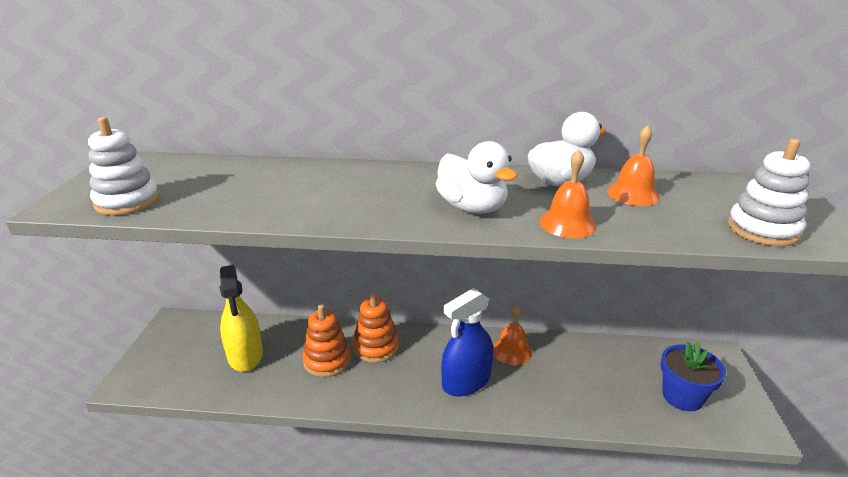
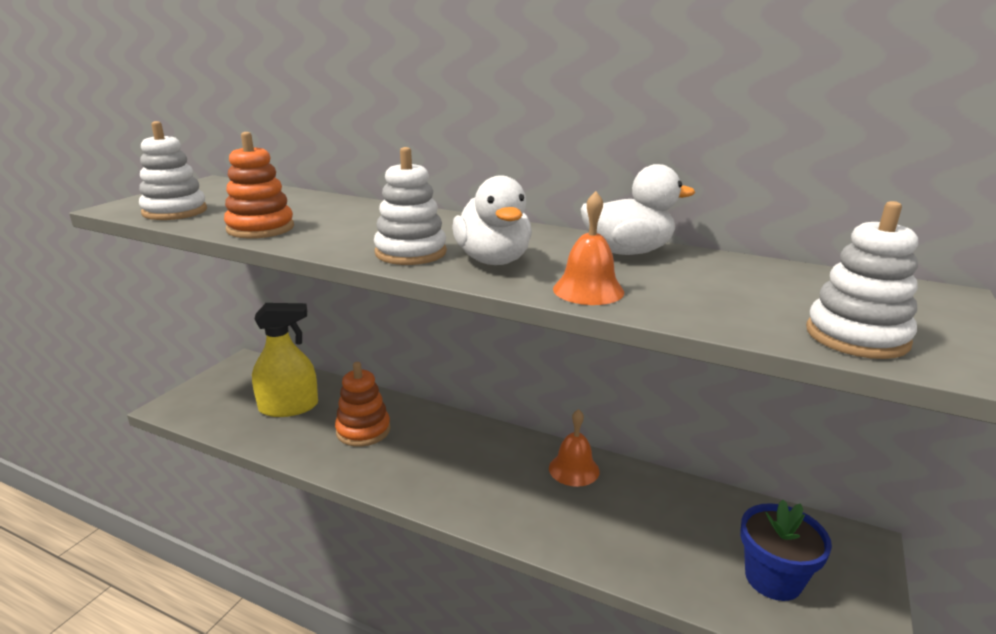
camera: 20 degrees right, 5 degrees down
(245, 355) = (288, 407): yellow spray bottle -> yellow spray bottle turned 105 degrees counterclockwise
(376, 347) = (422, 429): orange stacking toy -> orange stacking toy (260, 228)
(399, 212) = (410, 253): none -> white stacking toy
(466, 381) = (498, 488): blue spray bottle -> none
(633, 194) = (709, 275): orange bell -> none

